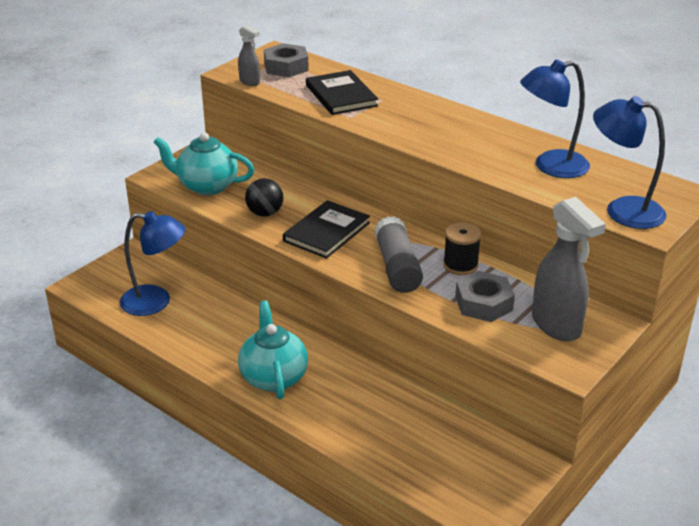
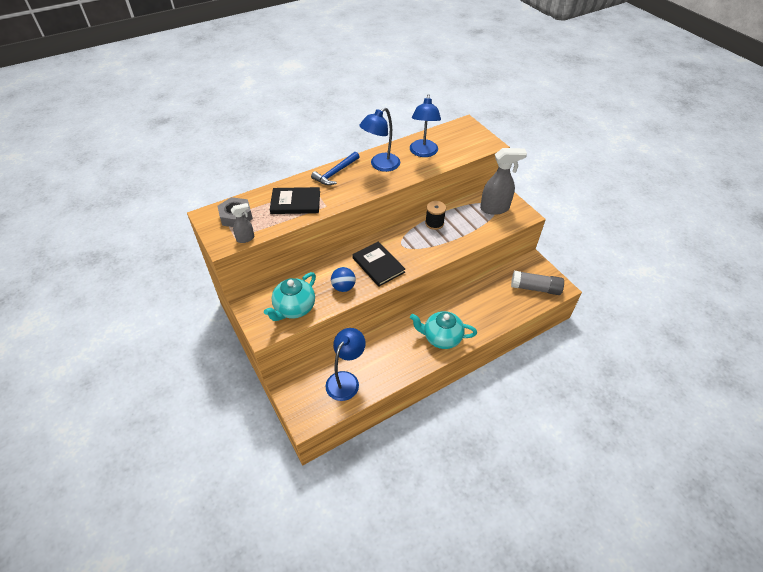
camera: 70 degrees left, 15 degrees up
(265, 213) = (343, 287): black ball -> blue ball
(397, 267) = (426, 246): grey glue stick -> grey glue stick (535, 288)
(429, 108) = (335, 173): none -> blue hammer
(483, 303) = (469, 226): grey nut -> none
(622, 210) = (473, 146): blue lamp -> blue lamp (380, 165)

